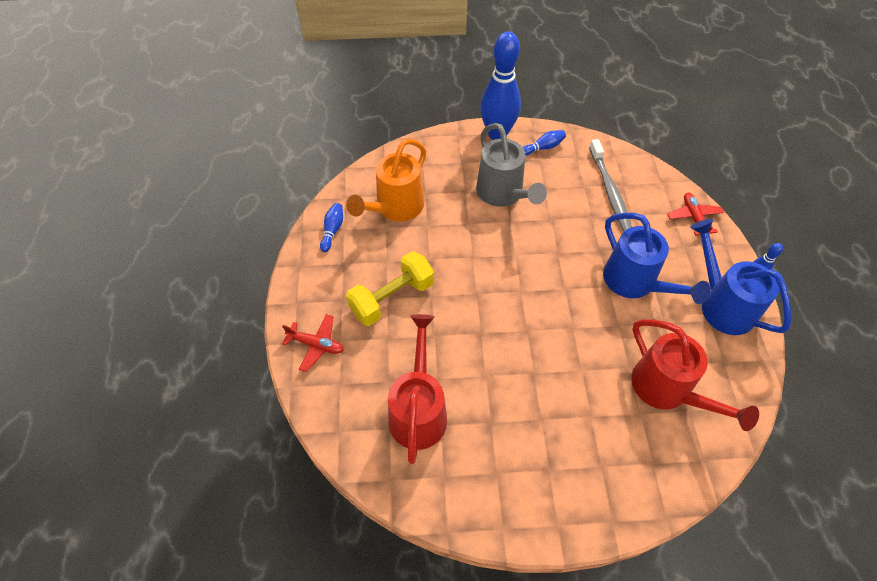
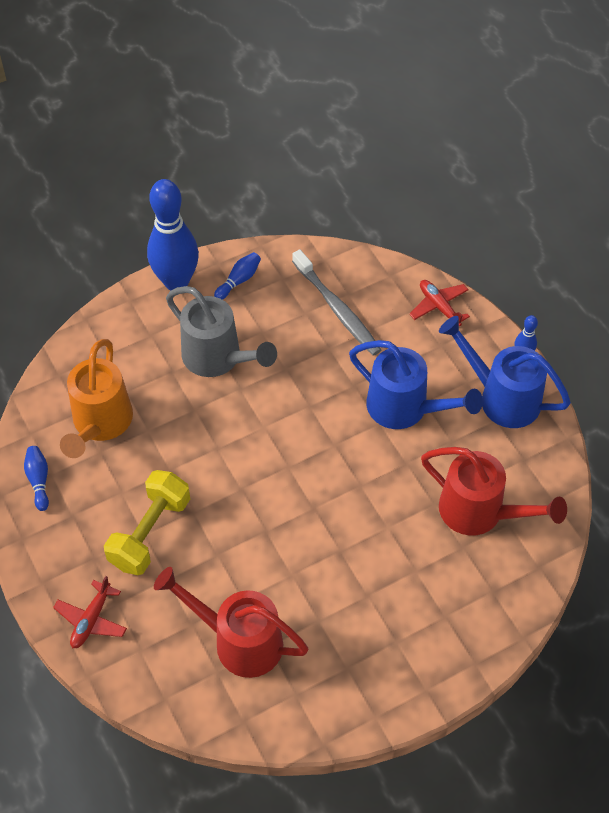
camera: 25 degrees left, 0 degrees up
(316, 345) = (91, 619): red plane -> red plane turned 120 degrees clockwise
(419, 410) = (239, 641): red watering can -> red watering can turned 45 degrees counterclockwise

